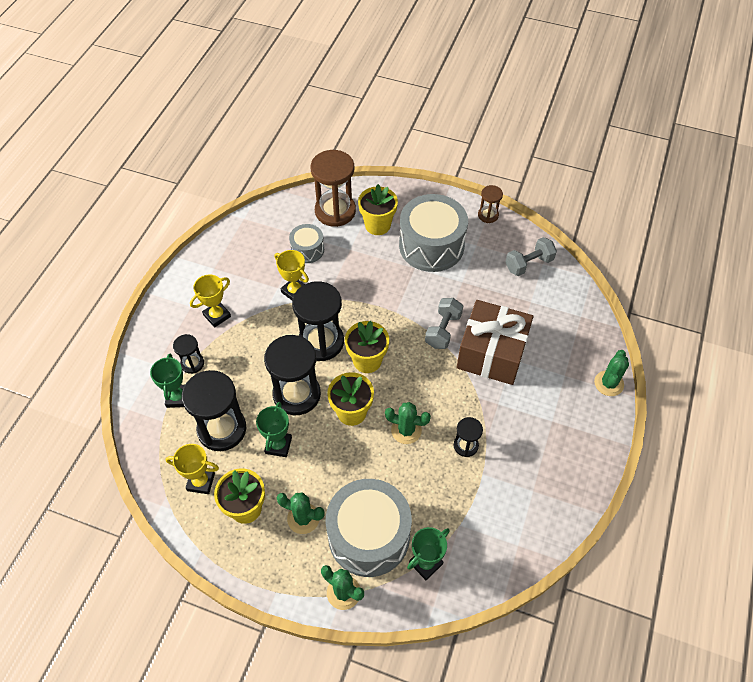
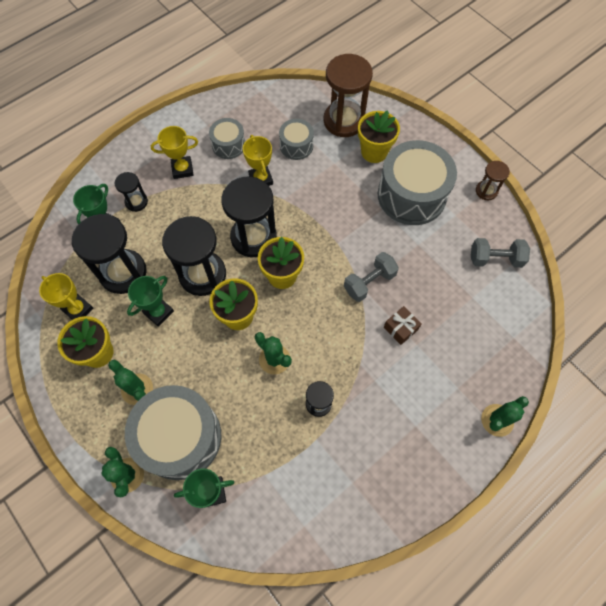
camera: 30 degrees right, 10 degrees up
(246, 276) = (228, 145): none -> grey drum
(491, 353) = (400, 328): brown gift -> brown gift, size x0.40

